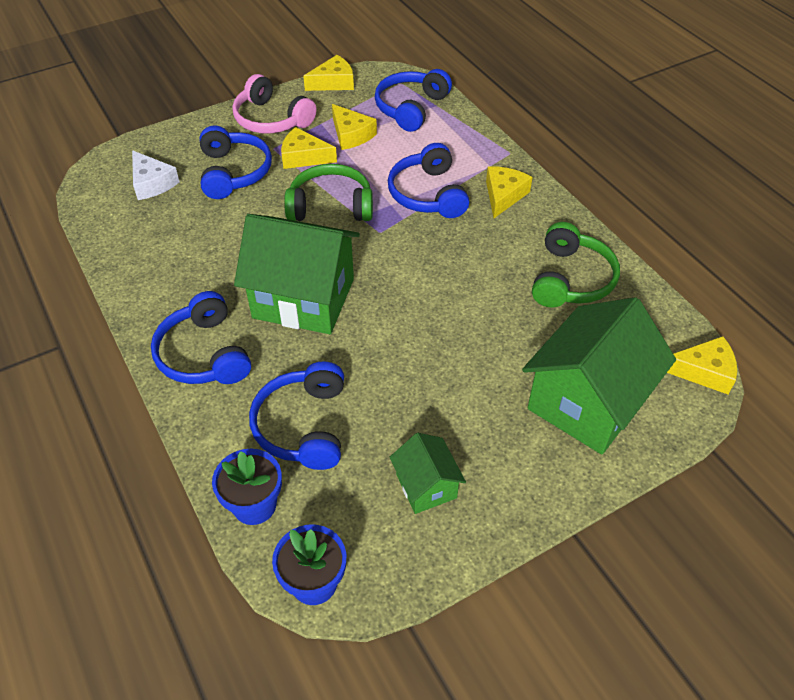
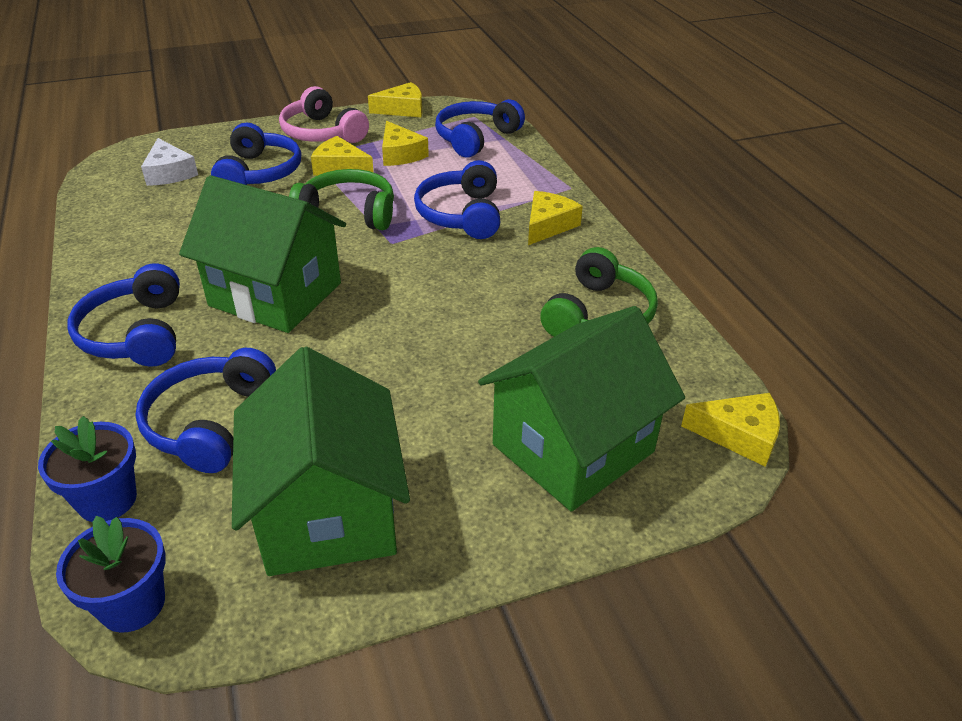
camera: 10 degrees right, 10 degrees down
(426, 486) = (328, 512): green house -> green house, size x2.02

